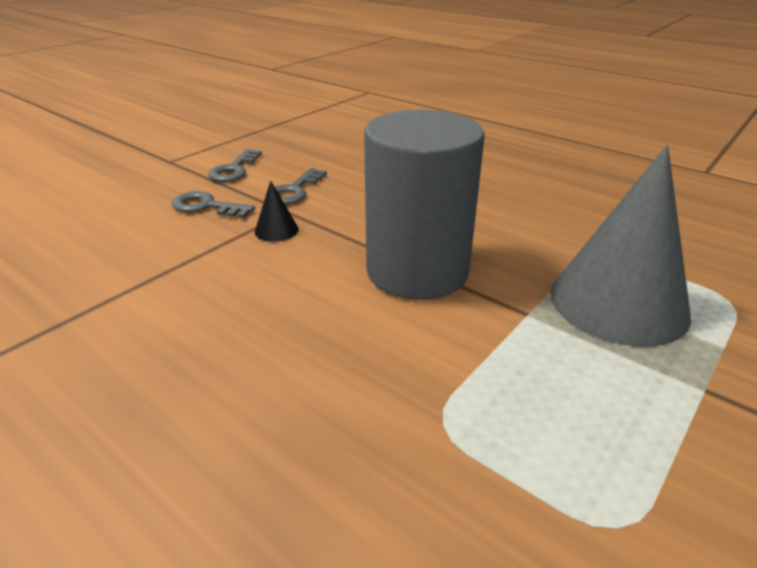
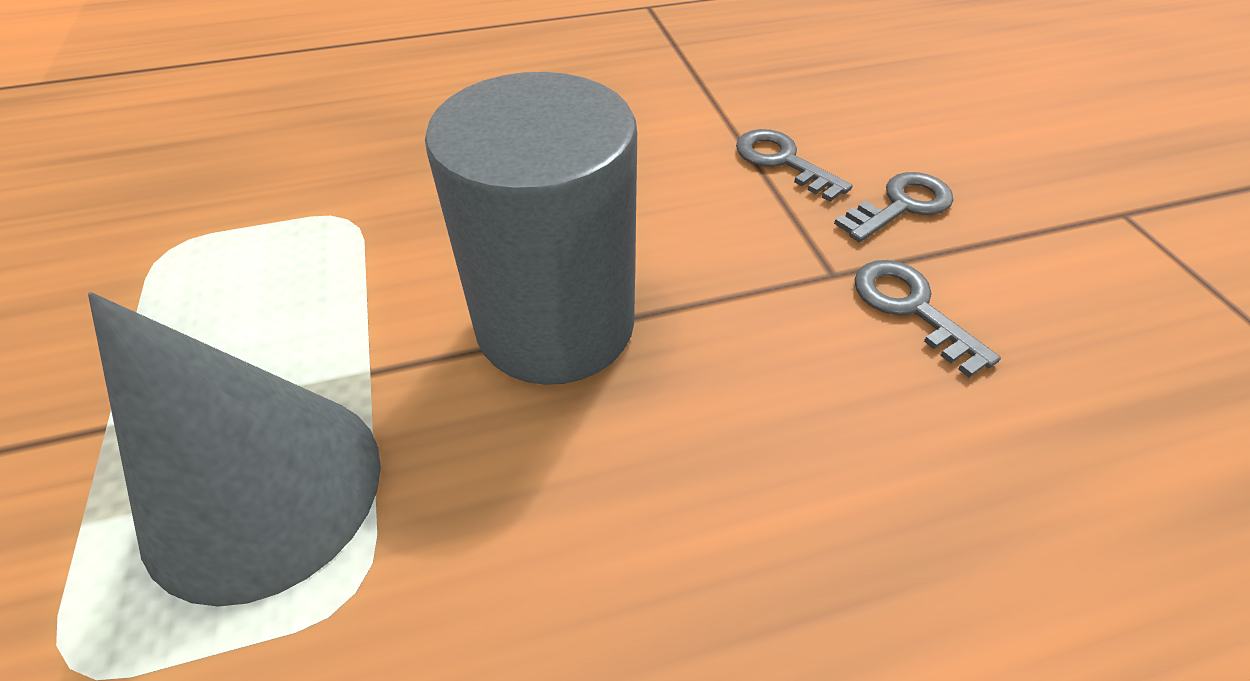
camera: 125 degrees right, 15 degrees up
(234, 170) = (1049, 270): grey key -> grey key (782, 161)
(276, 230) = (776, 243): black cone -> none

